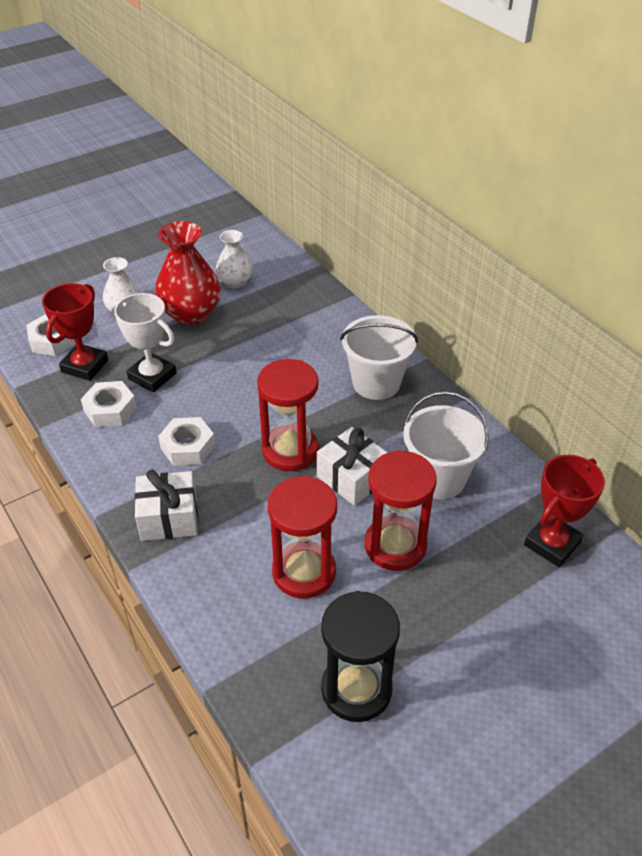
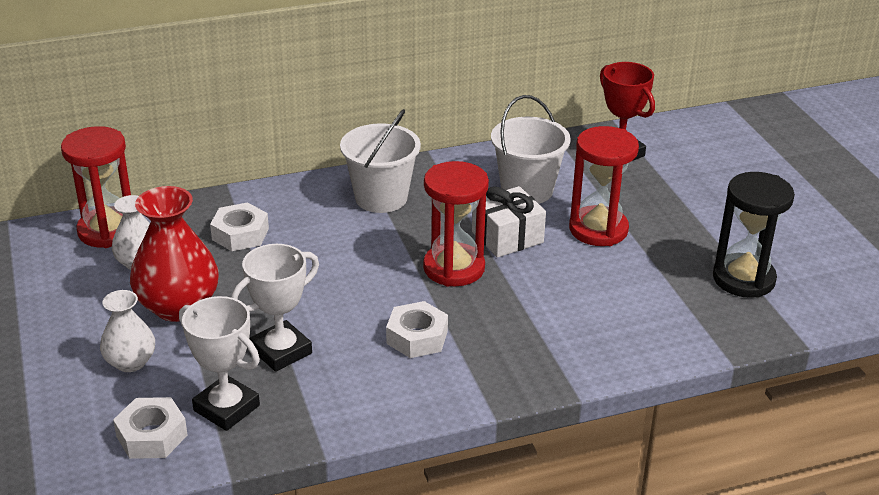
camera: 75 degrees left, 10 degrees down
(85, 366) = (226, 408): red trophy -> white trophy
(110, 410) = (324, 392): white nut -> white nut (240, 234)
(169, 518) = (518, 363): white gift -> none
(304, 572) = (614, 286): red hourglass -> red hourglass (108, 231)

